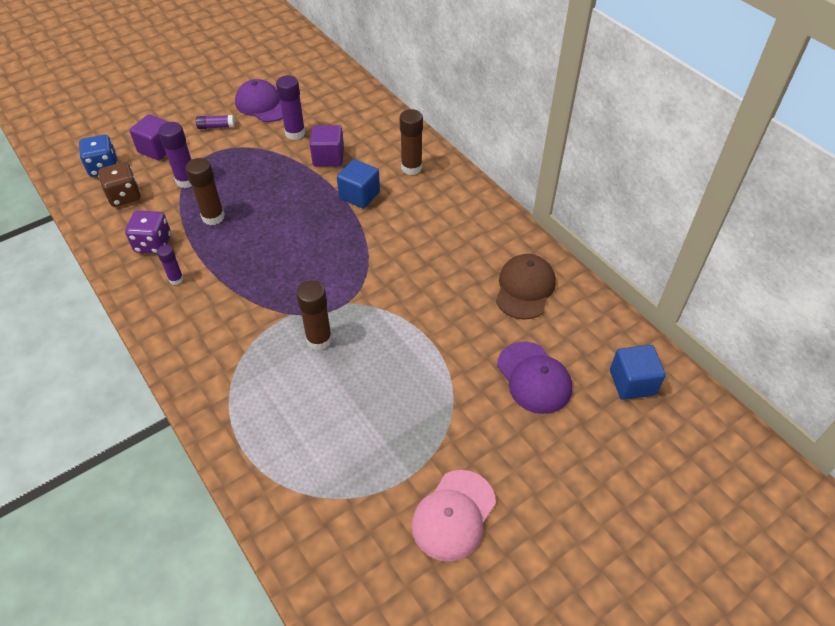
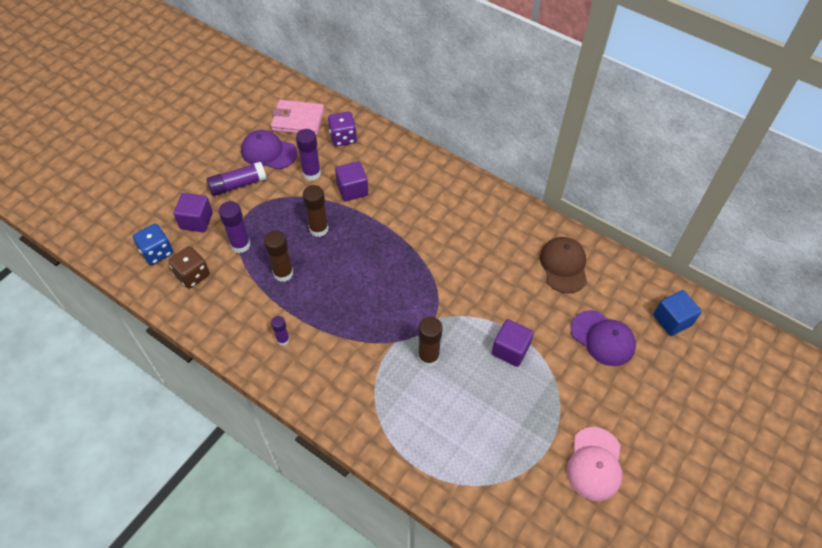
camera: 20 degrees left, 5 degrees up
(153, 244) = (244, 313): purple dice -> purple dice (343, 138)
(216, 127) = (238, 185): purple glue stick -> purple glue stick, size x1.67
(309, 83) = (298, 120): none -> pink wallet
(359, 195) = (396, 219): blue cube -> none
(411, 168) = (426, 181): brown glue stick -> brown glue stick (318, 229)
(416, 359) = (510, 350): none -> purple cube

